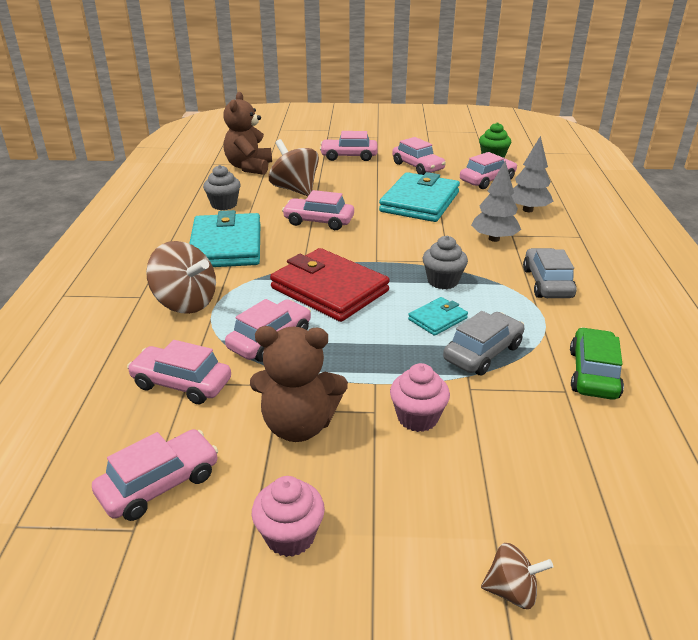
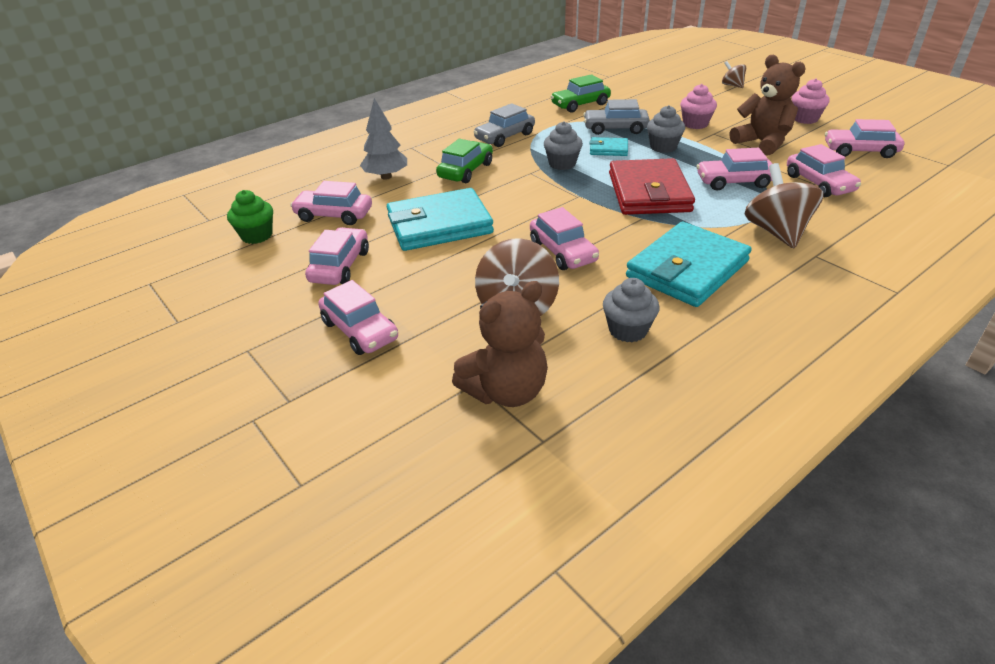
camera: 130 degrees left, 5 degrees up
(394, 352) = (663, 147): none -> grey cupcake
(494, 239) = (466, 171): grey tree -> green car

